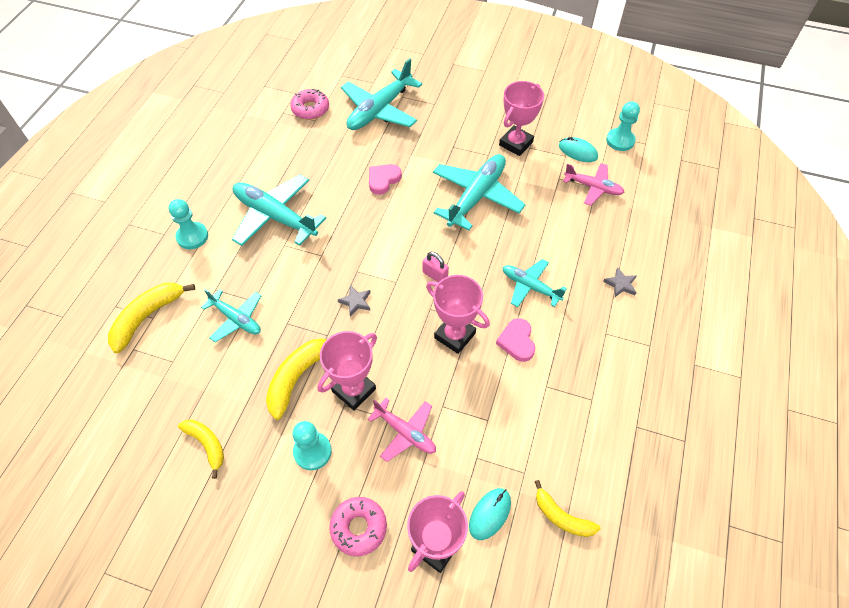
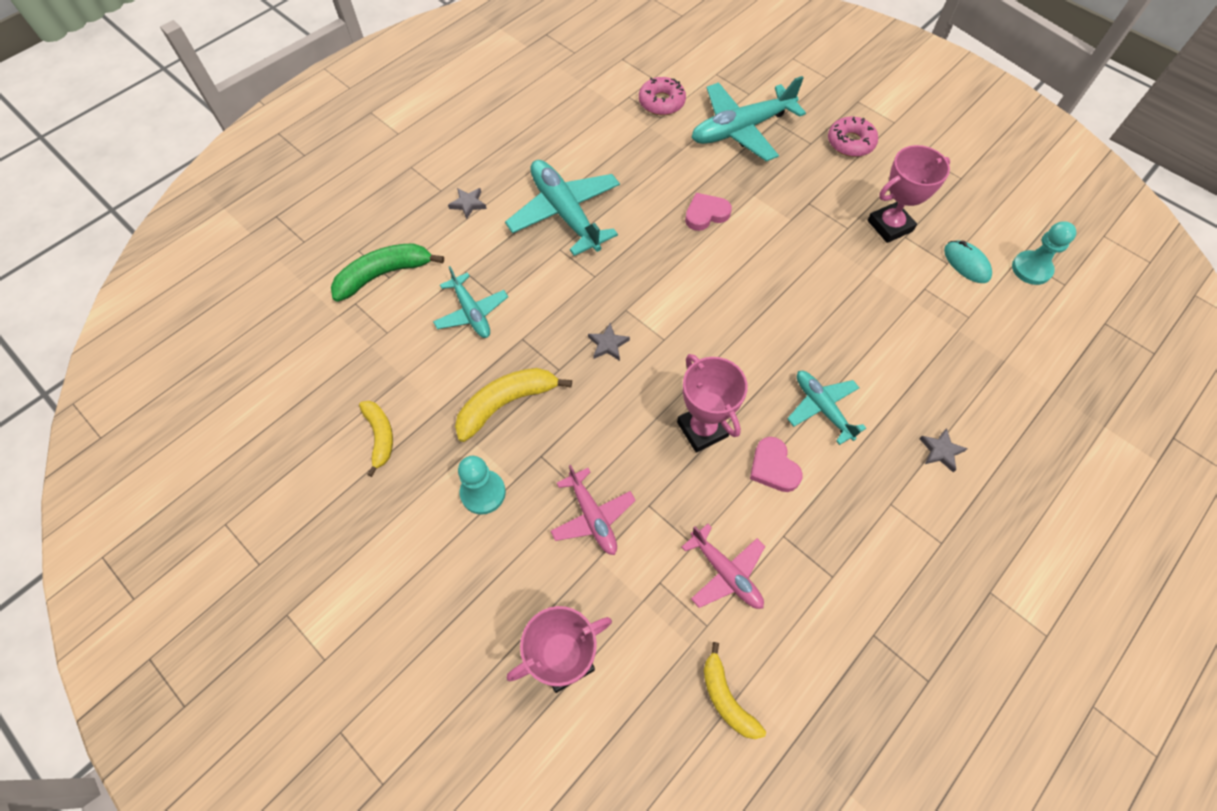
camera: 25 degrees right, 5 degrees up
(147, 317) = (384, 274): yellow banana -> green banana
(192, 236) = (468, 204): turquoise pawn -> grey star
(354, 390) = (558, 444): pink trophy -> none
(359, 528) = (492, 599): pink donut -> pink donut (850, 142)
(435, 275) = (713, 349): pink padlock -> none
(476, 196) = (808, 273): turquoise plane -> none
(490, 514) = (643, 654): turquoise mouse -> none
(517, 341) = (773, 467): pink heart -> pink heart turned 45 degrees counterclockwise
(593, 187) = (965, 316): pink plane -> pink plane (726, 573)

